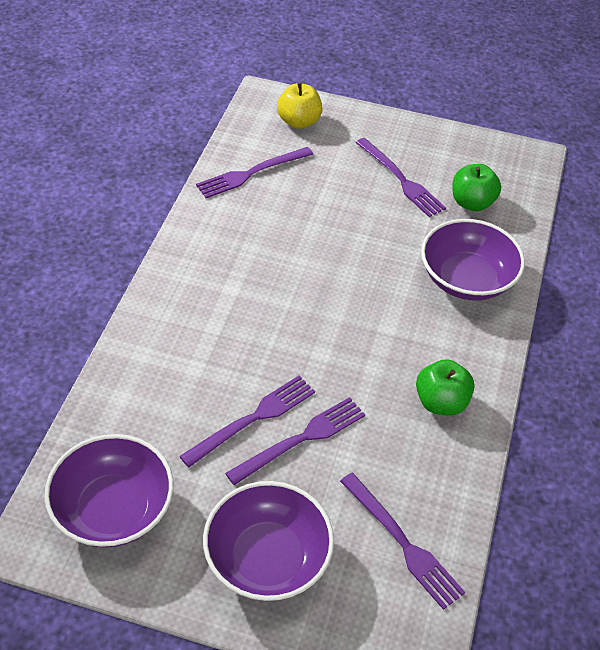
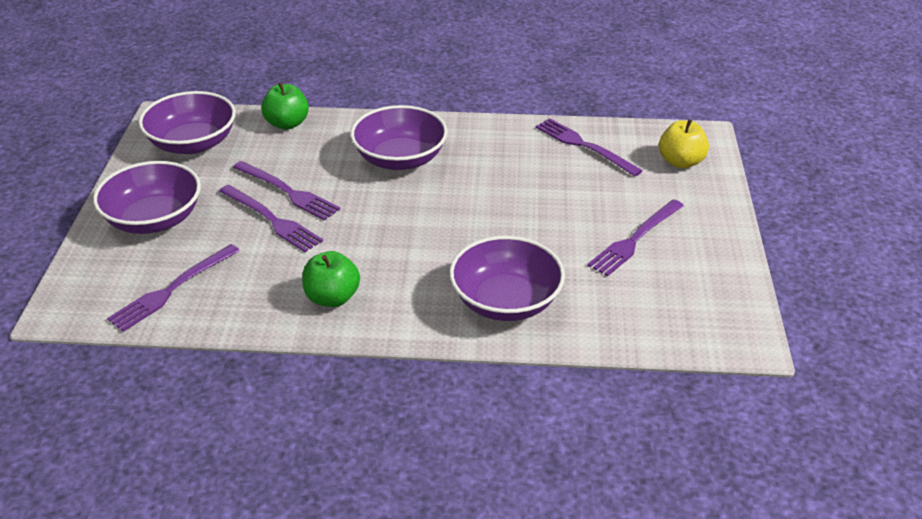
camera: 80 degrees right, 10 degrees down
(223, 312) = (400, 159): none -> purple bowl
(472, 203) = (629, 295): green apple -> green apple (287, 124)

